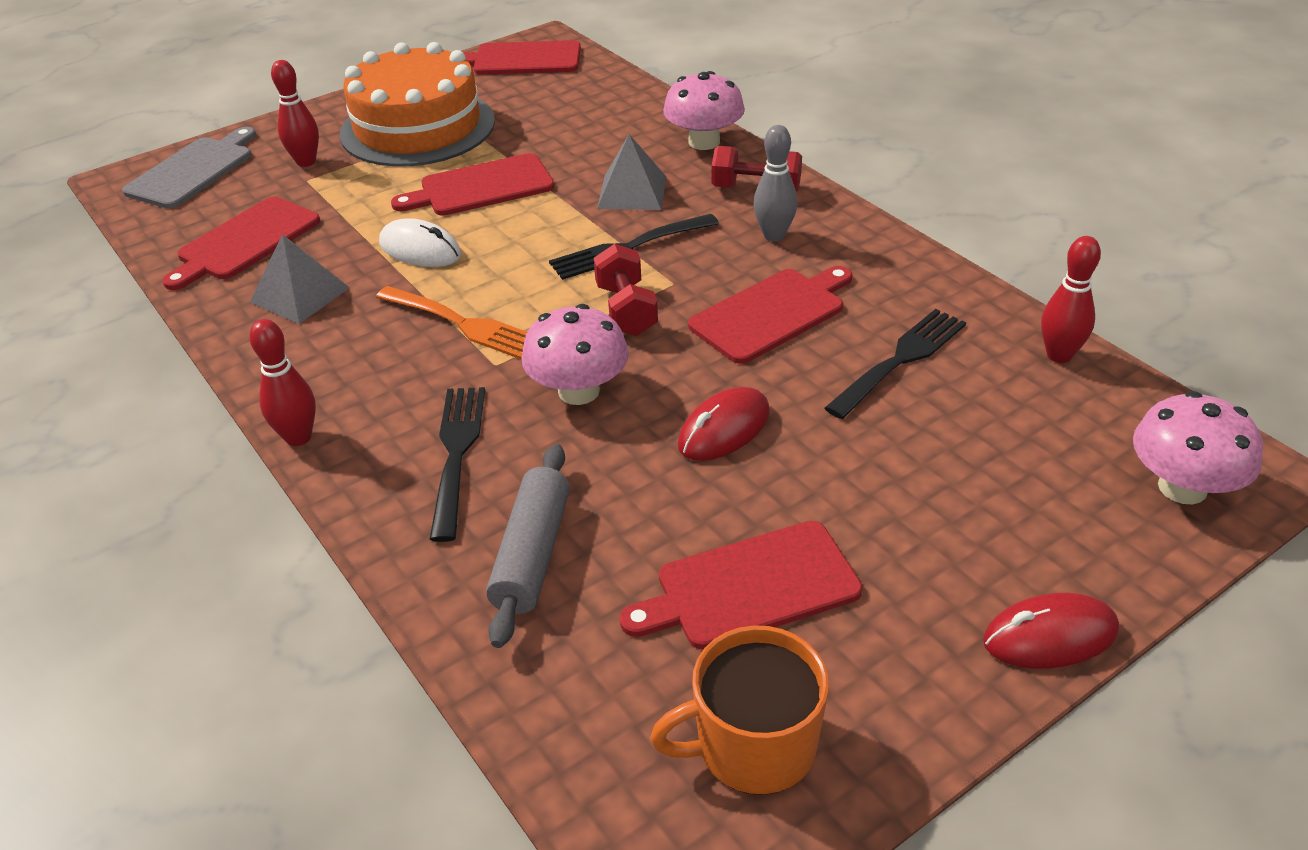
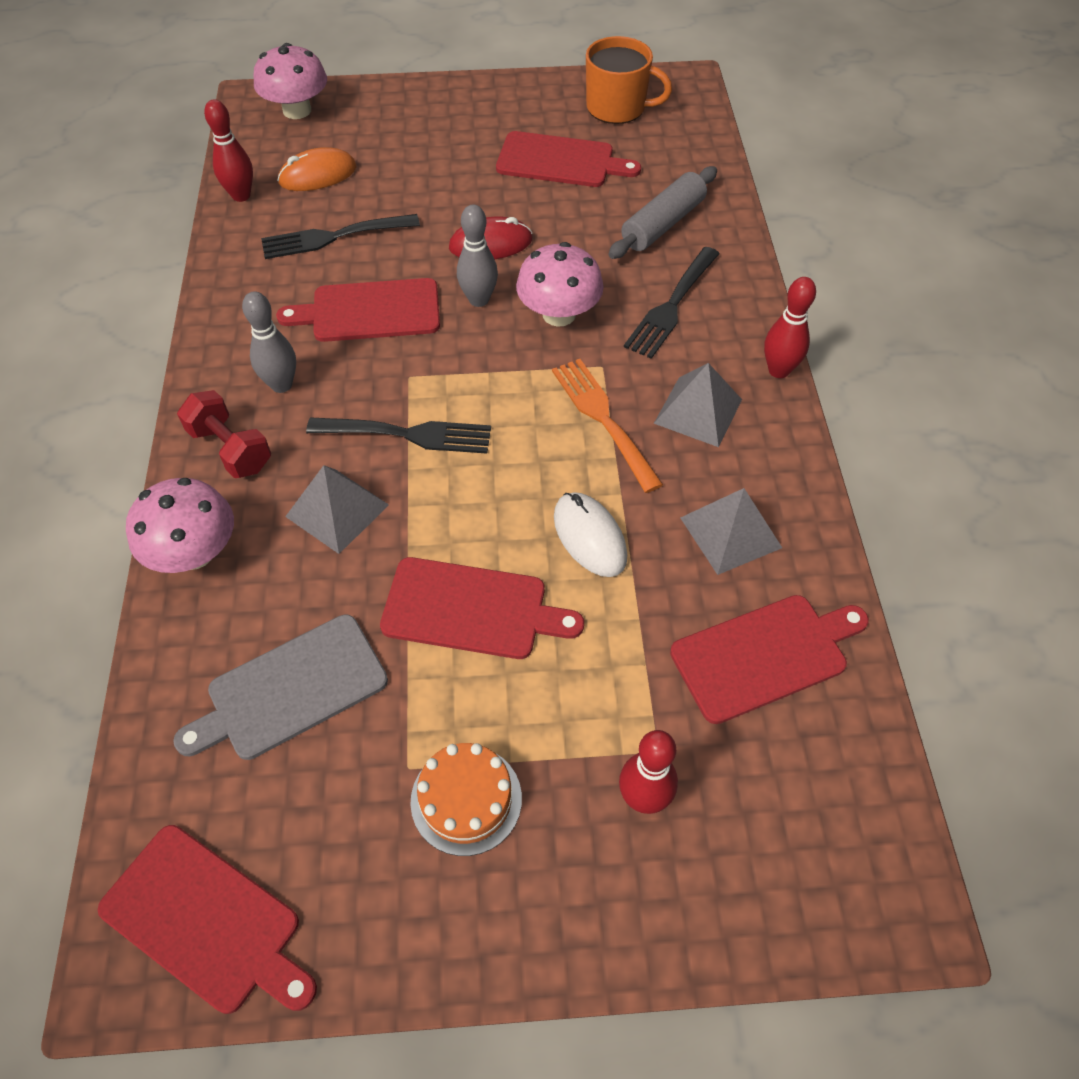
camera: 150 degrees left, 15 degrees up
(193, 170) = (800, 874): grey cutting board -> grey cutting board (291, 690)
(372, 366) = (698, 411): none -> grey pyramid
(417, 127) = (466, 799): orange cake -> orange cake, size x0.47
(626, 310) = (468, 367): red dumbbell -> none
(676, 368) = (479, 300): none -> grey bowling pin
(1019, 415) = (318, 175): none -> orange mouse
(1050, 636) = (447, 89): red mouse -> none

